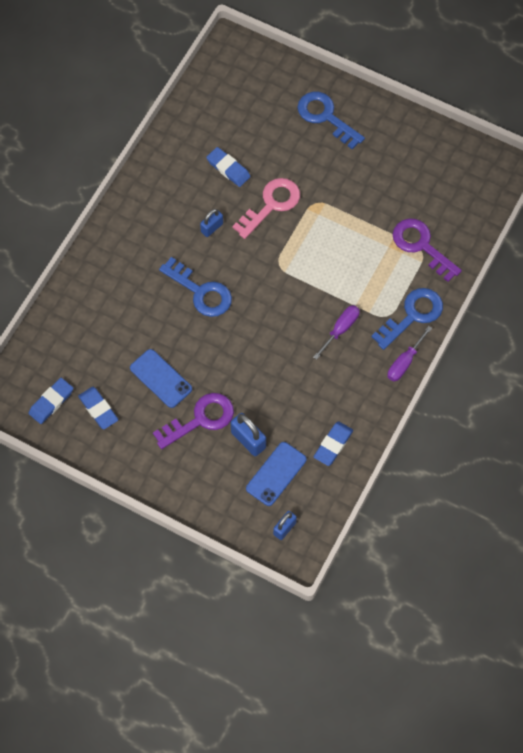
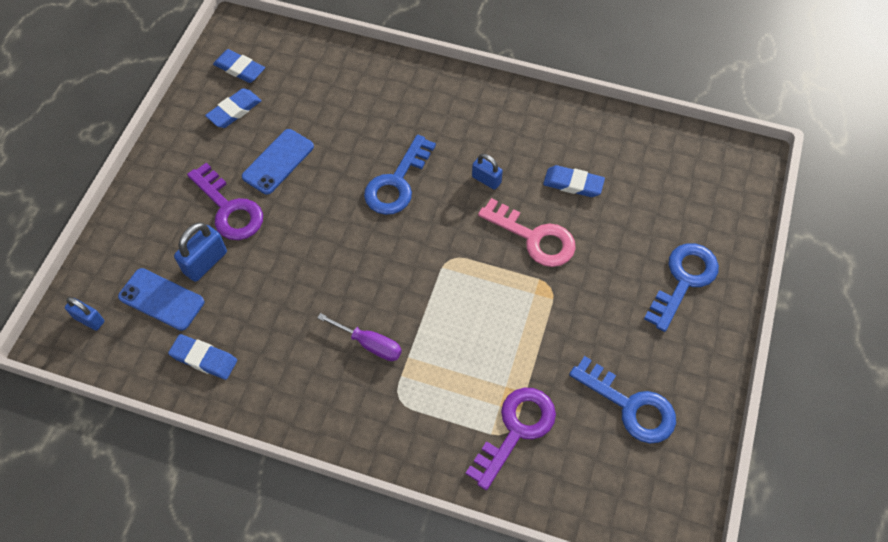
camera: 80 degrees right, 5 degrees down
(228, 169) = (573, 184): blue eraser -> blue eraser turned 75 degrees clockwise
(404, 362) = (332, 431): purple screwdriver -> none
(412, 315) = (404, 432): blue key -> blue key (630, 405)

